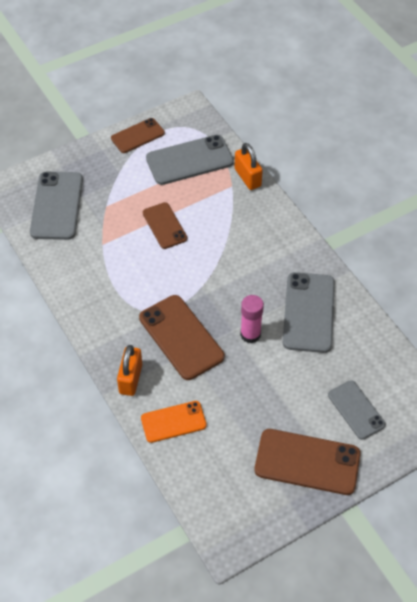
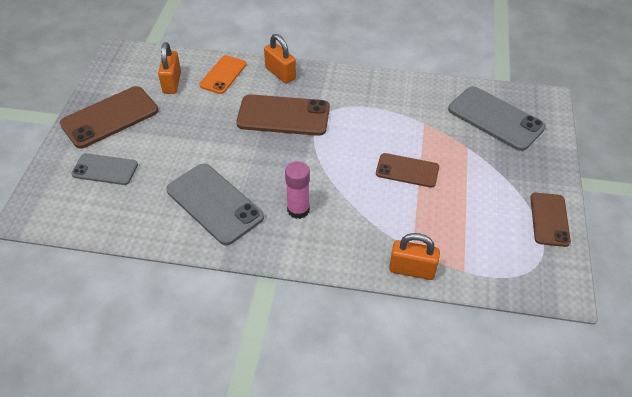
camera: 130 degrees right, 5 degrees down
(189, 160) = (478, 238): grey phone -> none
(222, 454) = (172, 83): none -> orange padlock
(250, 334) = (239, 154): pink glue stick -> pink glue stick (298, 210)

